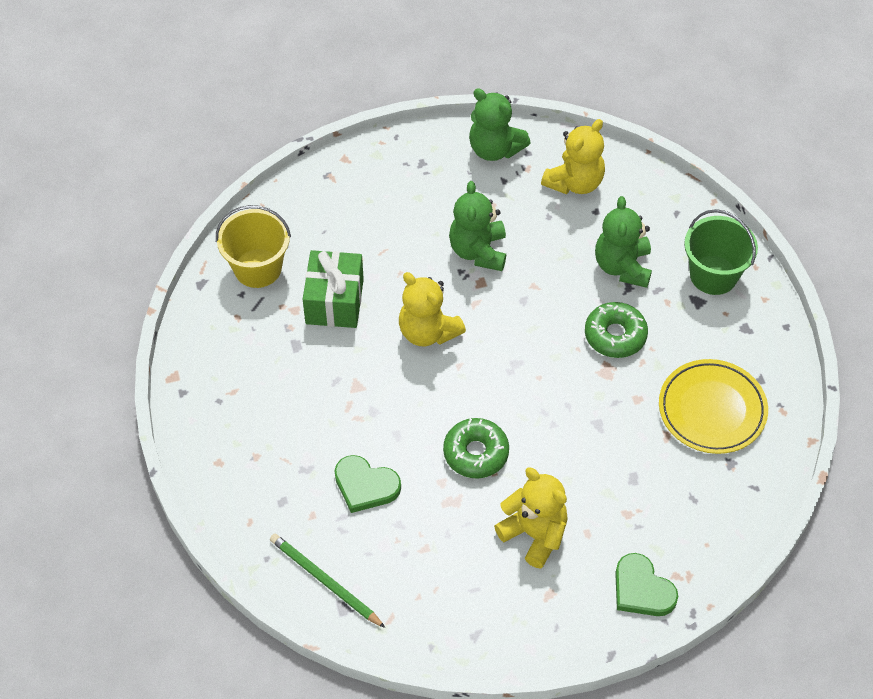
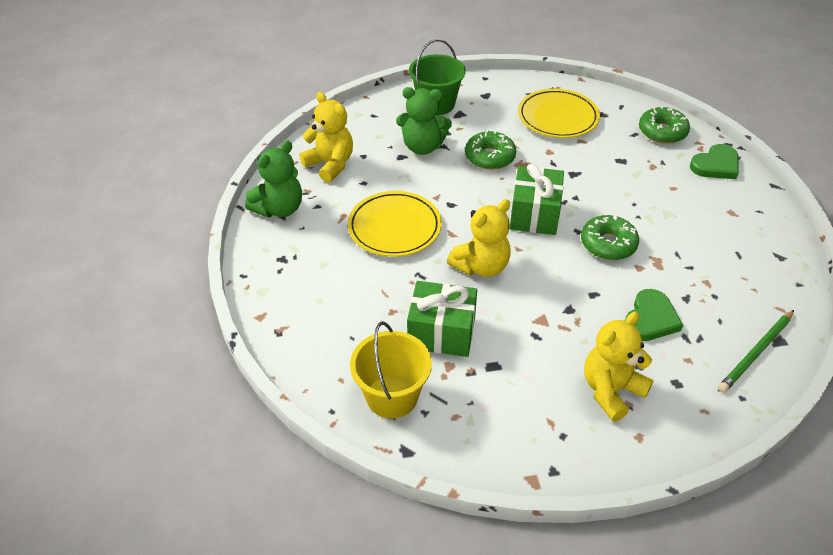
camera: 85 degrees left, 10 degrees down
(478, 251) = (394, 227): green teddy bear -> yellow plate
(517, 381) = (534, 214): none -> green gift
(534, 534) = (680, 216): yellow teddy bear -> yellow teddy bear (611, 390)
(704, 532) = (662, 132): none -> green donut

